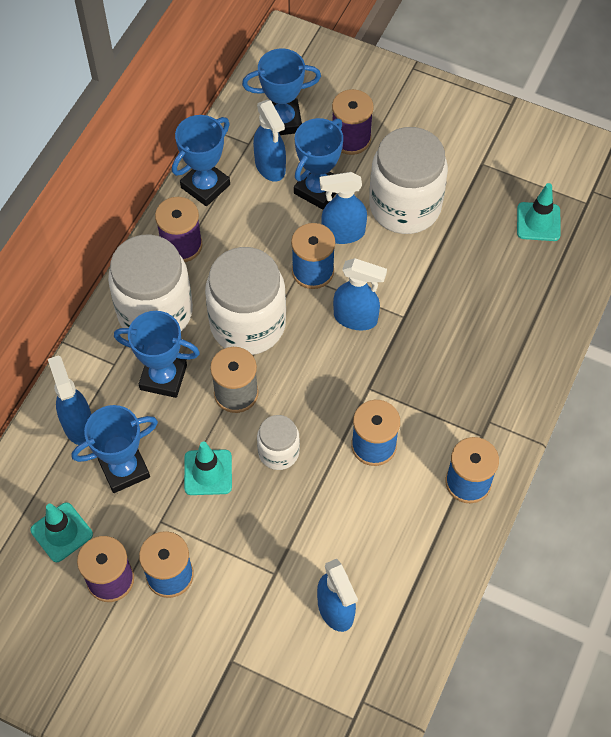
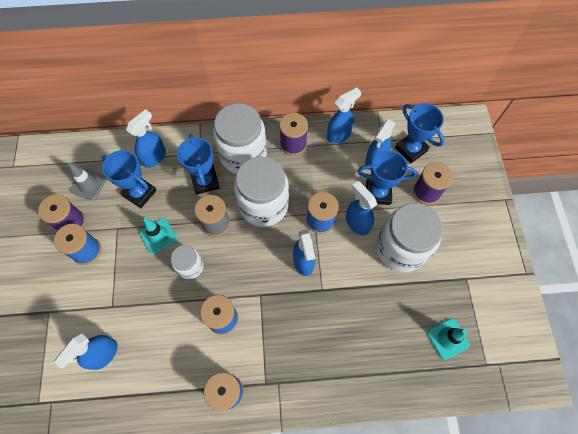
camera: 60 degrees right, 5 degrees up
(61, 532) = (88, 184): turquoise traffic cone -> grey traffic cone
(205, 186) = (339, 135): blue trophy -> blue spray bottle

